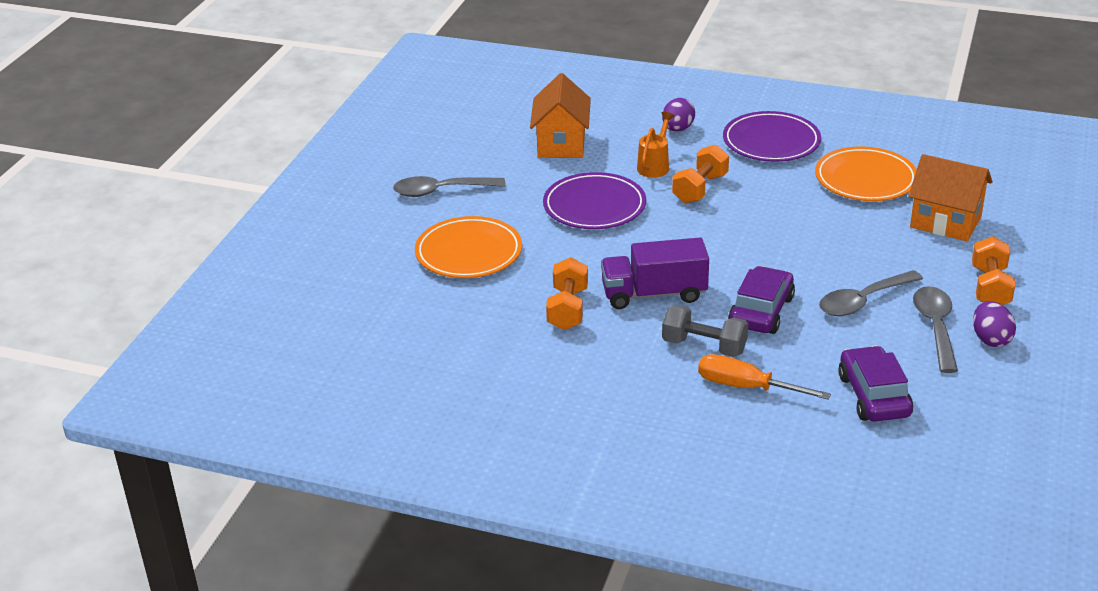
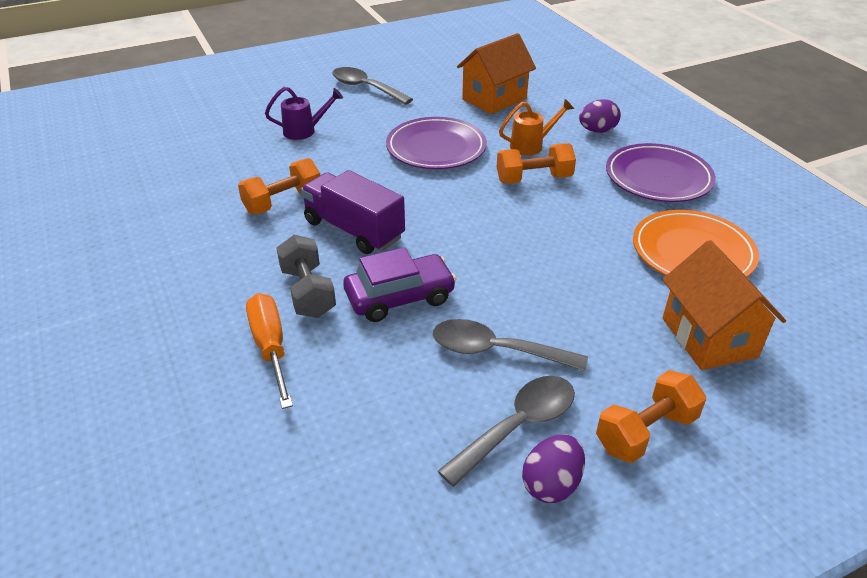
camera: 45 degrees right, 5 degrees up
(468, 253) = (304, 131): orange plate -> purple watering can
(873, 396) = (343, 442): purple car -> none

